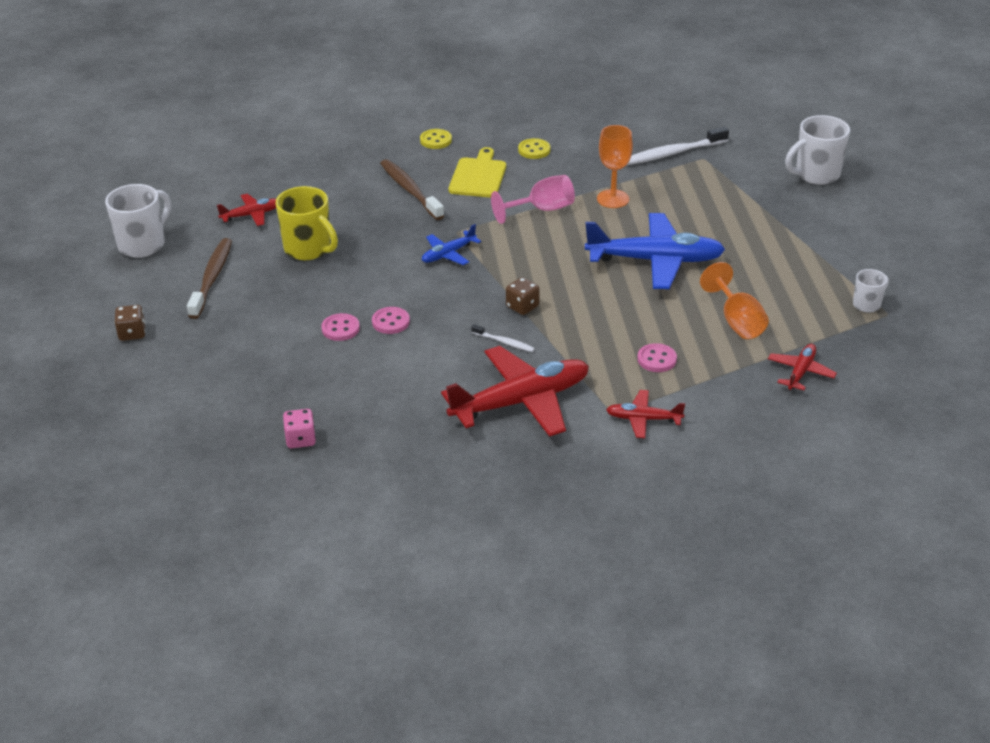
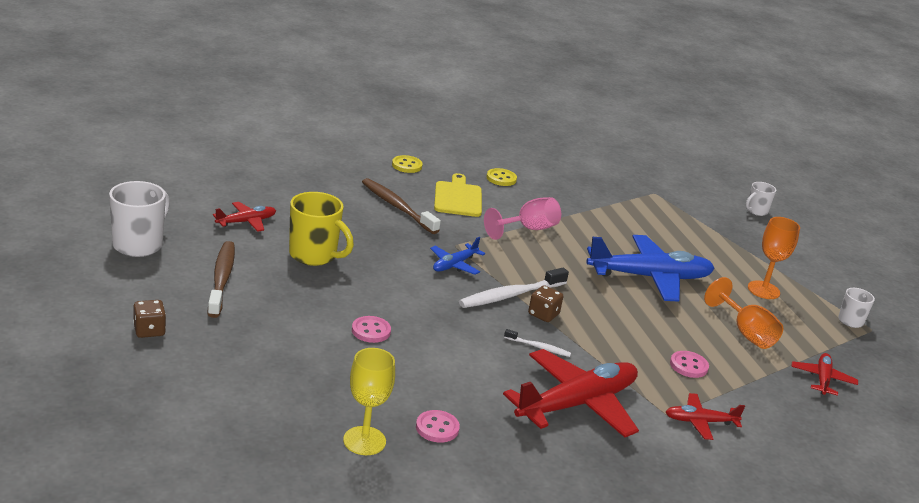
camera: 15 degrees left, 10 degrees down
(300, 439) = (364, 441): pink dice -> yellow goblet
(391, 322) = (419, 326): pink button -> pink button (437, 428)
(613, 199) = (589, 223): orange goblet -> orange goblet (763, 290)
(673, 153) = (626, 187): white toothbrush -> white toothbrush (511, 295)
(816, 175) = (756, 211): white mug -> white mug, size x0.56

